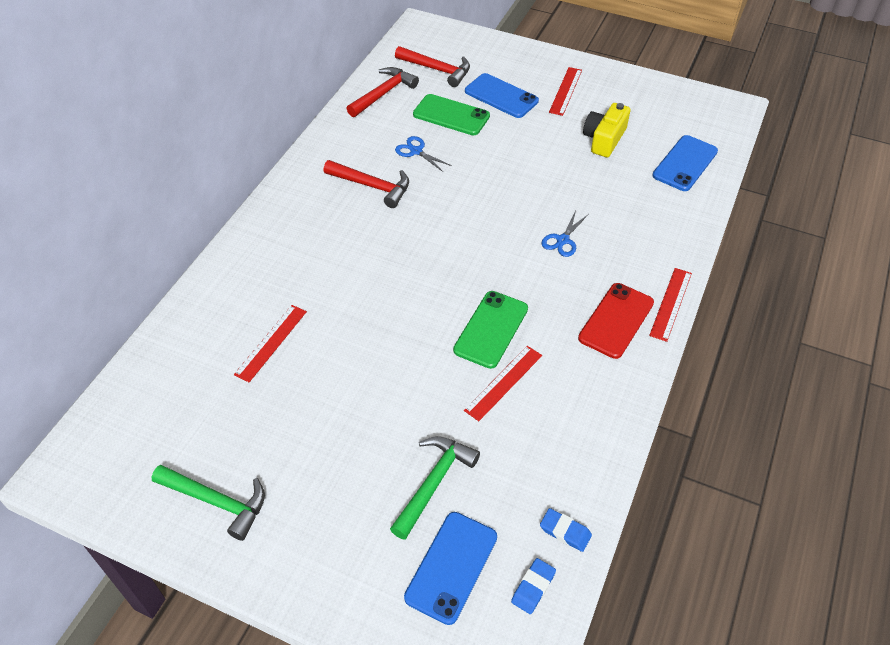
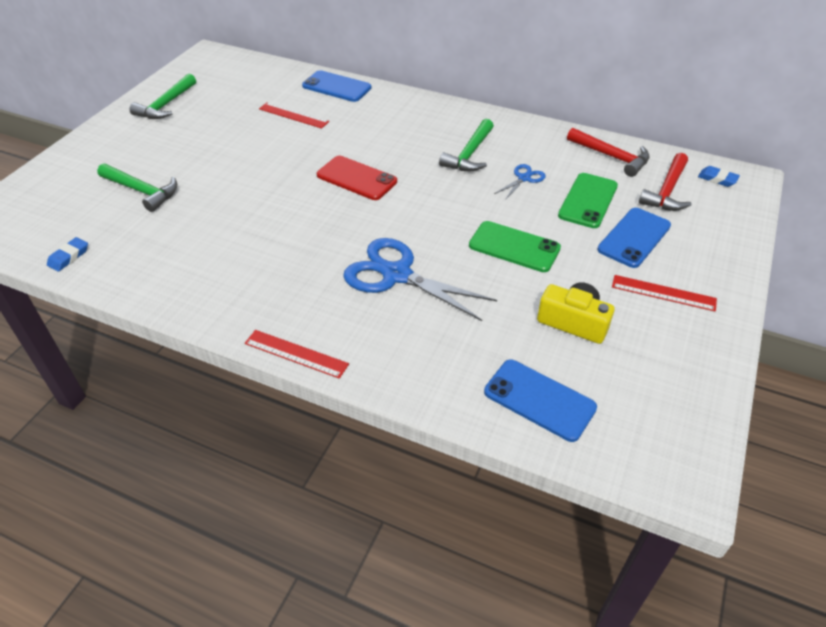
camera: 90 degrees right, 5 degrees down
(372, 186) = (470, 154): red hammer -> green hammer
(451, 567) = (70, 199): blue phone -> blue phone (336, 87)
(491, 329) = (285, 222): green phone -> green phone (514, 247)
(503, 382) = (224, 228): red ruler -> none
(533, 587) = (33, 238): blue eraser -> blue eraser (717, 179)
(563, 240) = (397, 275): blue scissors -> blue scissors, size x2.11
(616, 320) = (280, 307): red phone -> red phone (356, 178)

